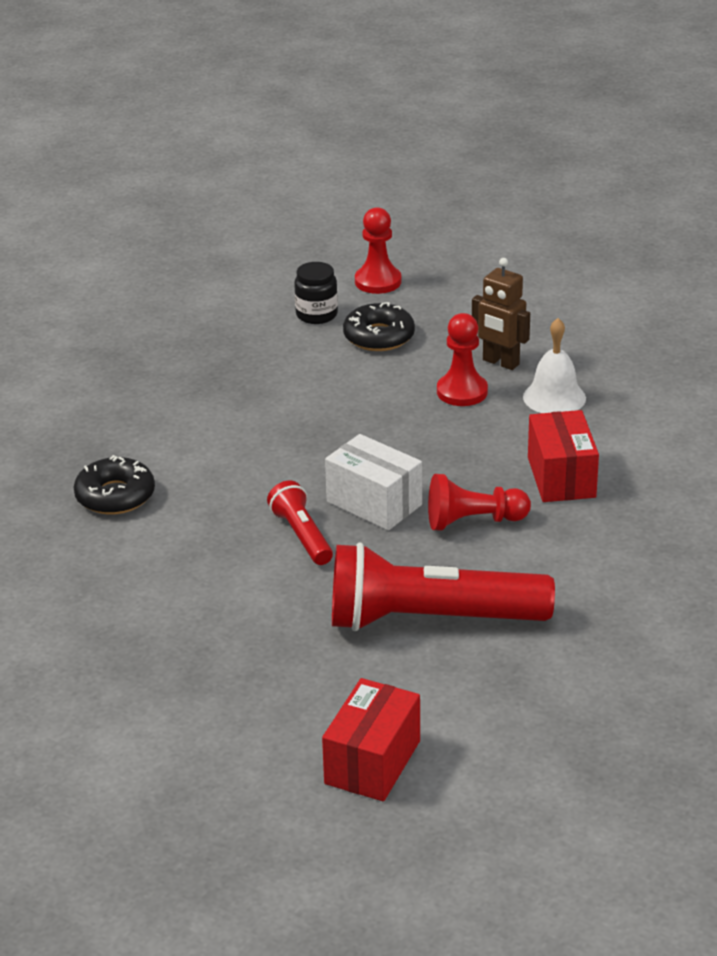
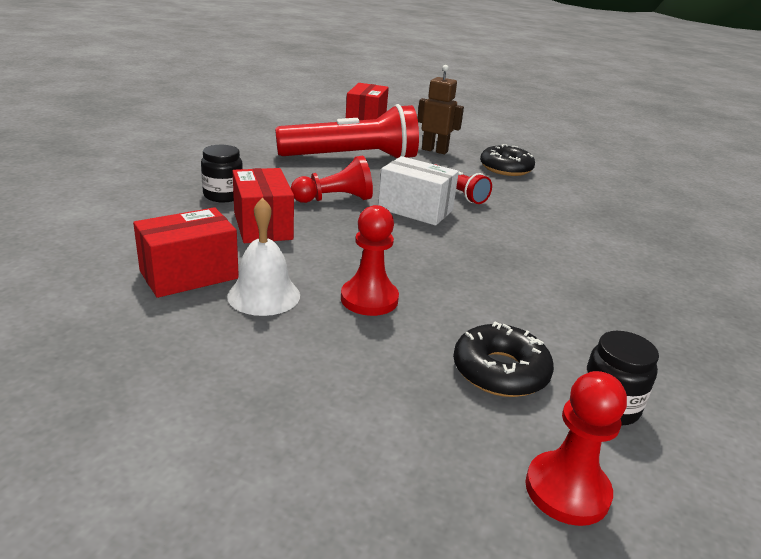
camera: 165 degrees right, 5 degrees down
(115, 496) = (611, 214): black donut -> black donut (506, 168)
(500, 362) = (330, 337): brown robot -> brown robot (434, 150)
(614, 528) = (223, 195): none -> black jar
(623, 418) = (189, 275): none -> red box

